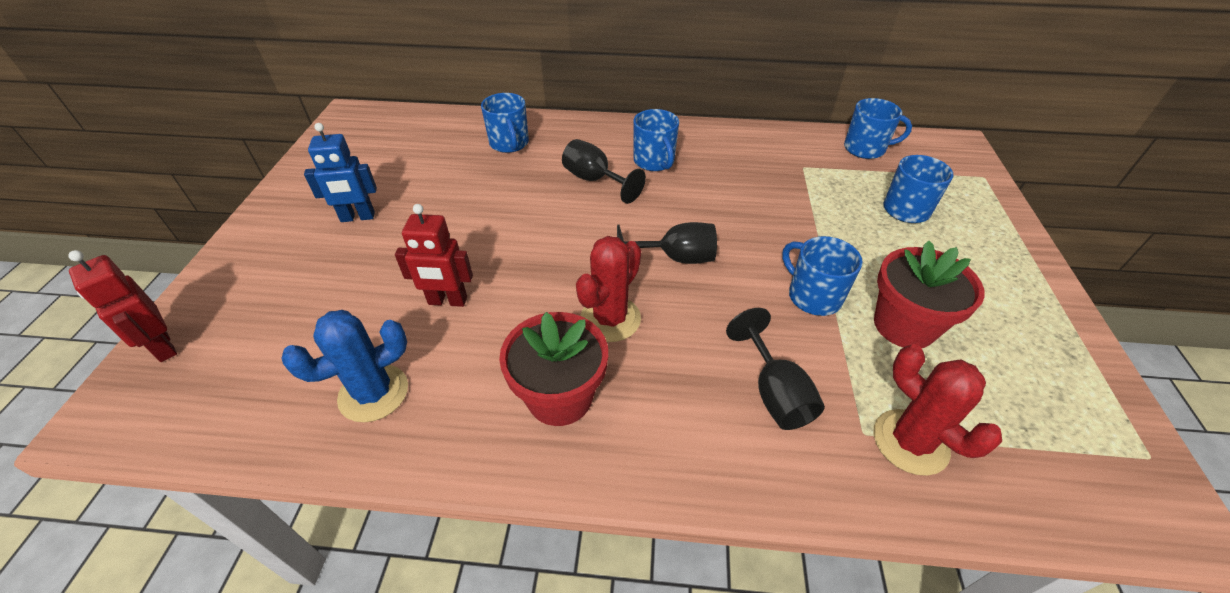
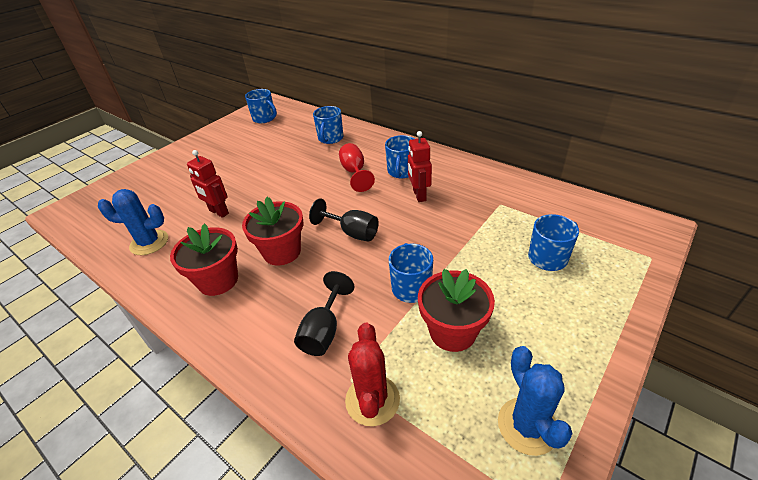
camera: 35 degrees right, 5 degrees down
(163, 347) = (101, 191): red robot -> red robot (419, 195)
(357, 217) = (222, 157): blue robot -> none
(595, 180) = (354, 172): black goblet -> red goblet
(610, 319) = (282, 252): red cactus -> red flower pot
(865, 149) = (565, 206): blue mug -> blue mug (264, 118)
(1060, 385) = (527, 426): none -> blue cactus

